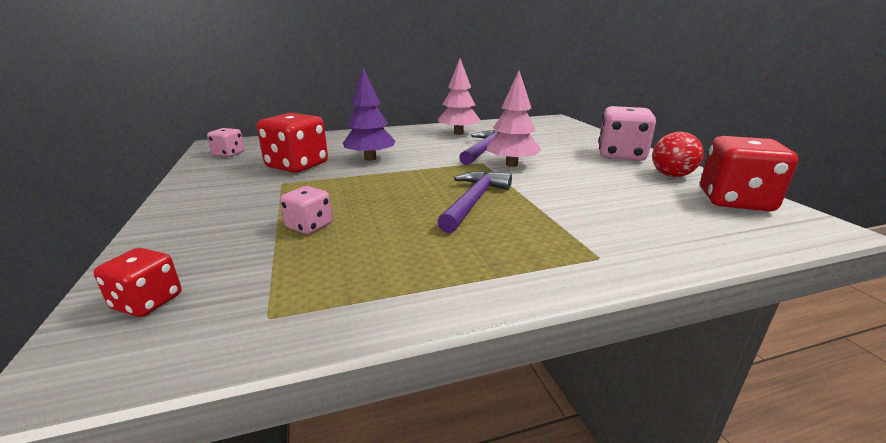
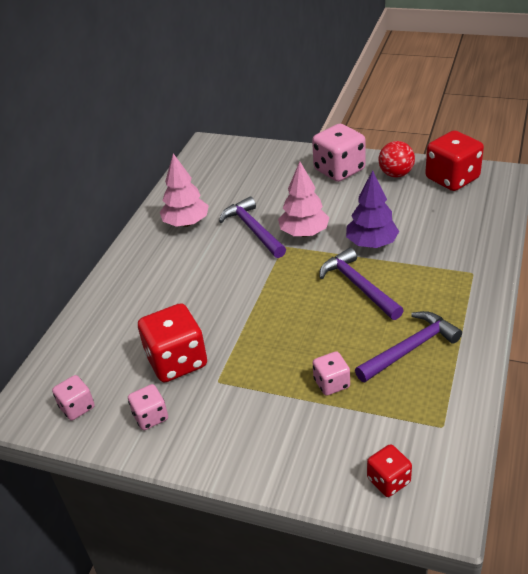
camera: 50 degrees left, 15 degrees up
(226, 173) = (150, 417): none -> pink dice
(370, 158) = (205, 307): purple tree -> purple tree (371, 244)
(404, 253) = (410, 348): none -> purple hammer

